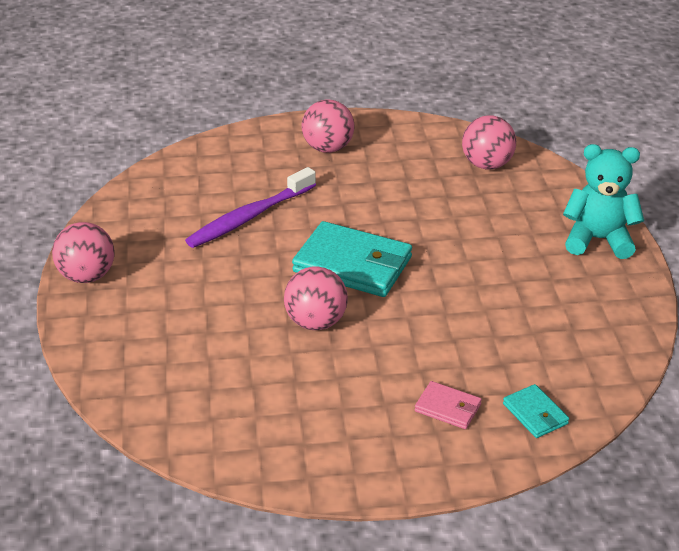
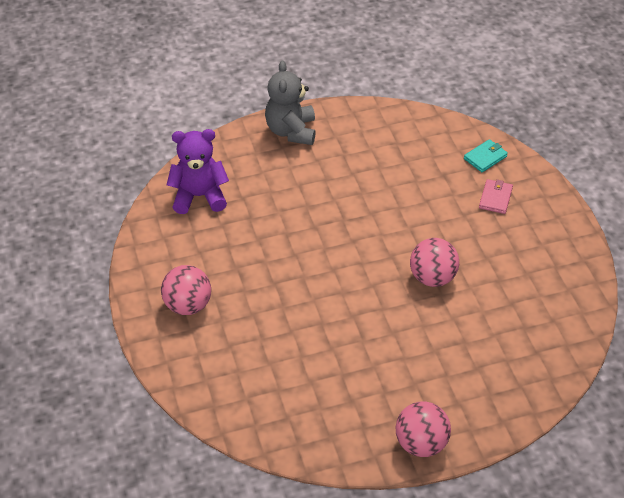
camera: 100 degrees left, 10 degrees up
(250, 217) = (307, 343): purple toothbrush -> none
(353, 264) = (357, 265): turquoise wallet -> none
(487, 165) = (199, 196): pink ball -> purple teddy bear
(598, 240) = (291, 131): turquoise teddy bear -> grey teddy bear

